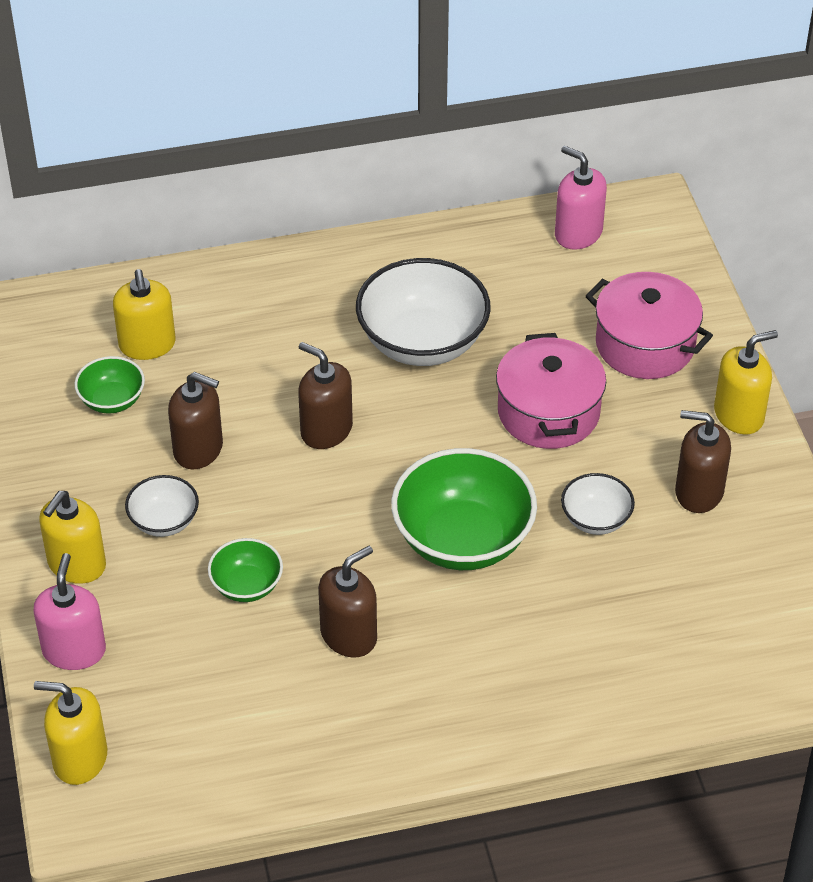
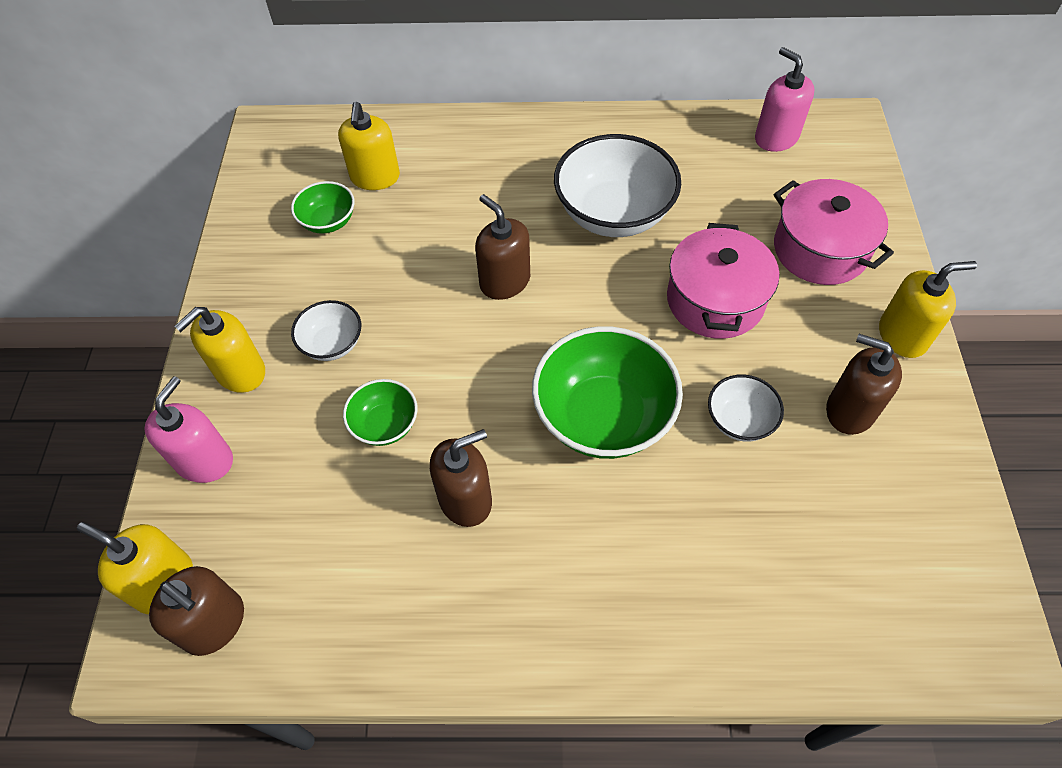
camera: 15 degrees right, 10 degrees up
(198, 449) = (386, 279): brown soap dispenser -> brown soap dispenser (214, 623)

